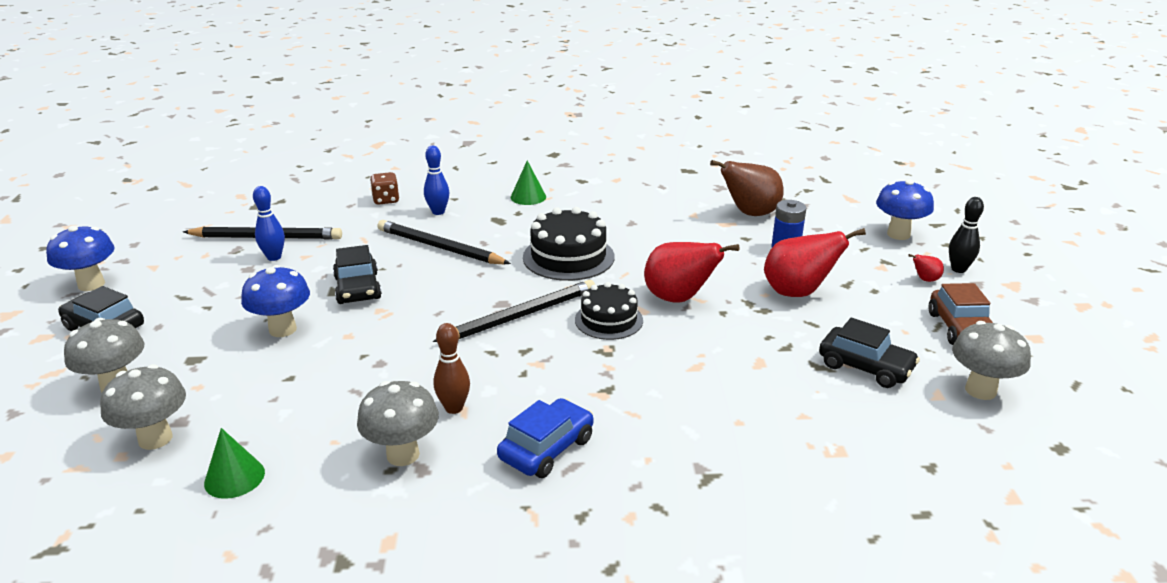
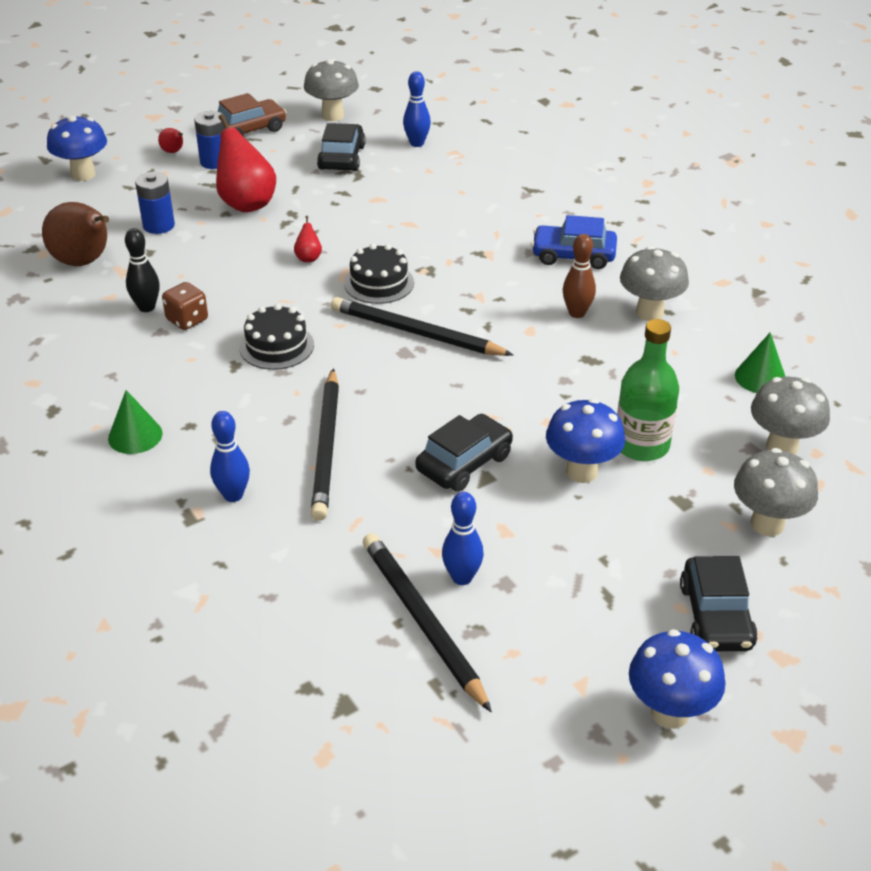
camera: 120 degrees left, 10 degrees up
(265, 367) = (641, 445): none -> green bottle
(386, 200) = (229, 567): brown dice -> brown dice (187, 320)
(568, 257) = (276, 346): black cake -> black cake, size x0.66
(679, 298) = (308, 258): red pear -> red pear, size x0.44
(877, 429) = (417, 143): none -> blue bowling pin
(892, 295) = (215, 162): none -> blue battery
(958, 269) = (140, 140): black bowling pin -> black bowling pin (147, 307)

